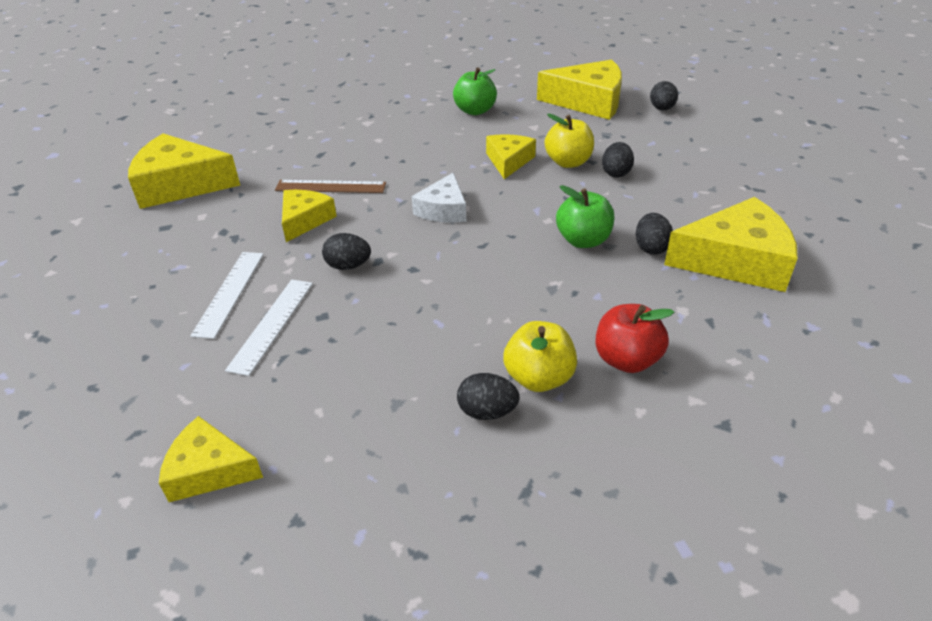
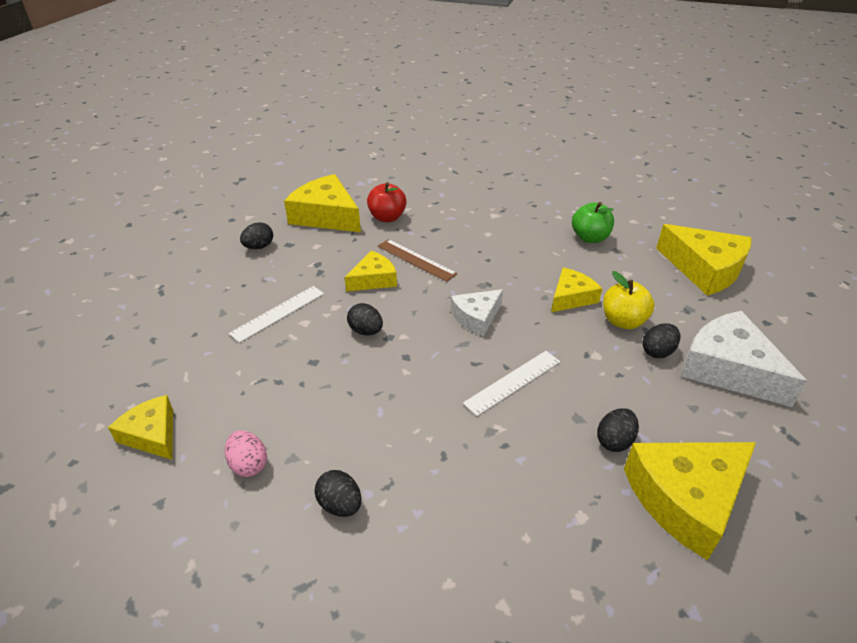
camera: 35 degrees right, 0 degrees up
(272, 324) = (279, 351): white ruler -> white ruler (513, 382)
(357, 433) = (249, 464): none -> pink egg
(539, 378) = (402, 502): yellow apple -> none
(583, 240) = (560, 402): green apple -> none
(626, 360) = (484, 531): red apple -> red apple (387, 217)
(662, 109) = (774, 306): black egg -> black egg (259, 247)
(675, 163) = (728, 369): none -> white cheese
(736, 260) = (686, 499): yellow cheese -> yellow cheese turned 120 degrees clockwise

